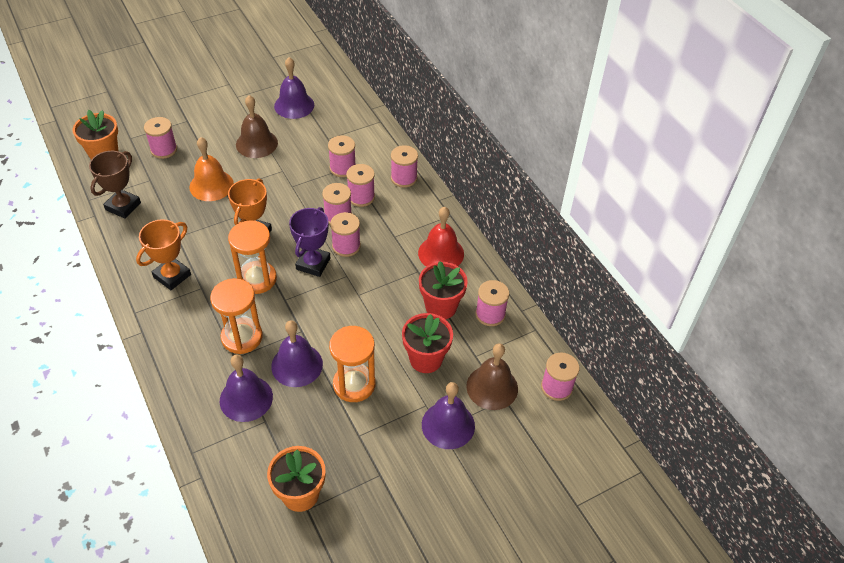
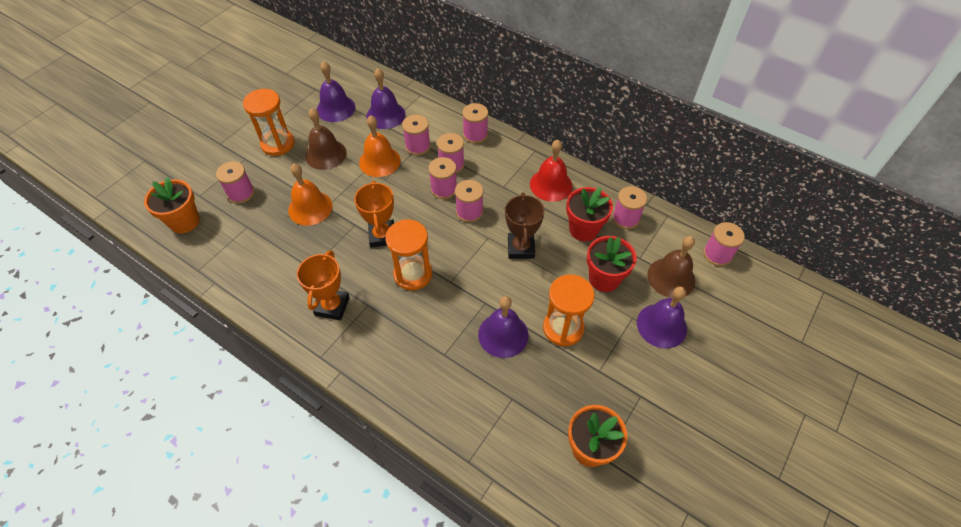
camera: 25 degrees left, 5 degrees up
(123, 206) = (238, 262): brown trophy -> brown trophy (521, 248)
(242, 337) = (437, 333): orange hourglass -> orange hourglass (277, 144)
(246, 398) = (481, 386): purple bell -> purple bell (385, 115)
(299, 168) = (379, 161): none -> orange bell
(313, 264) = (452, 239): purple trophy -> none

